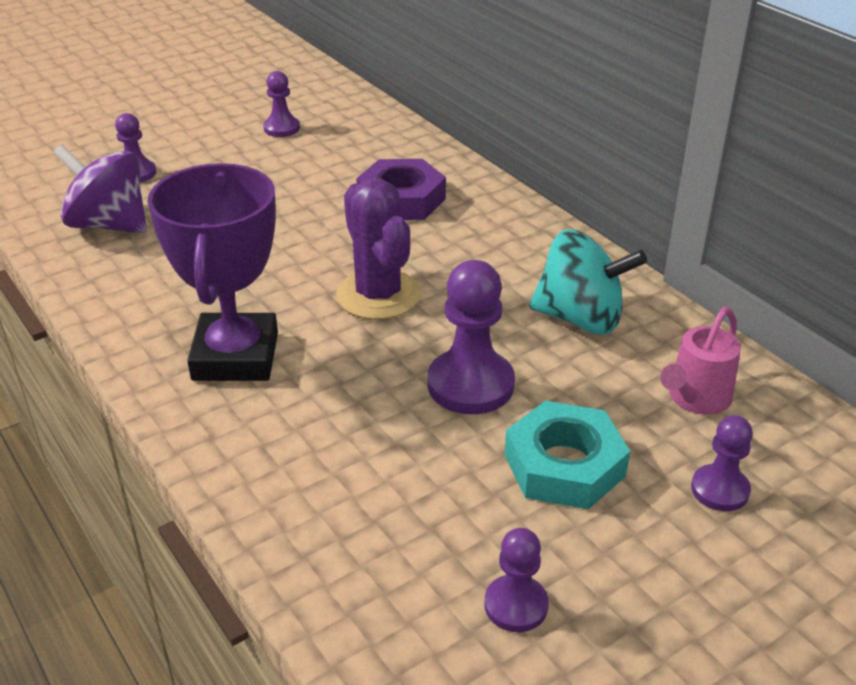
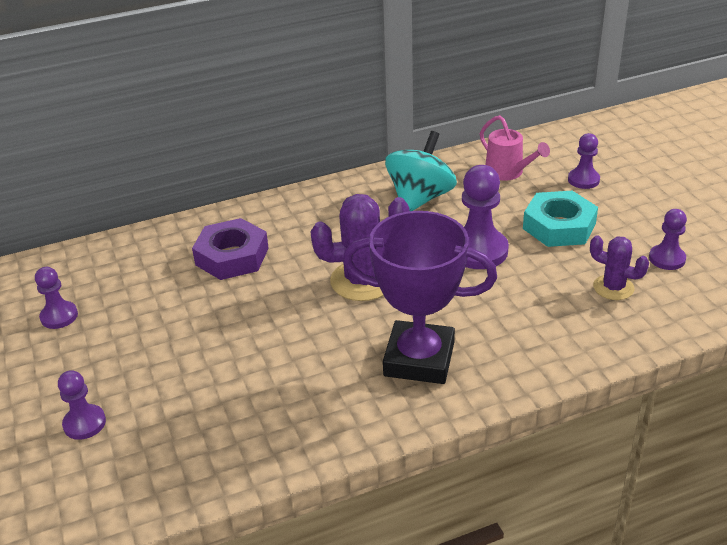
camera: 75 degrees left, 0 degrees up
(109, 225) = (179, 442): purple spinning top -> none
(417, 534) = (613, 287): none -> purple cactus

